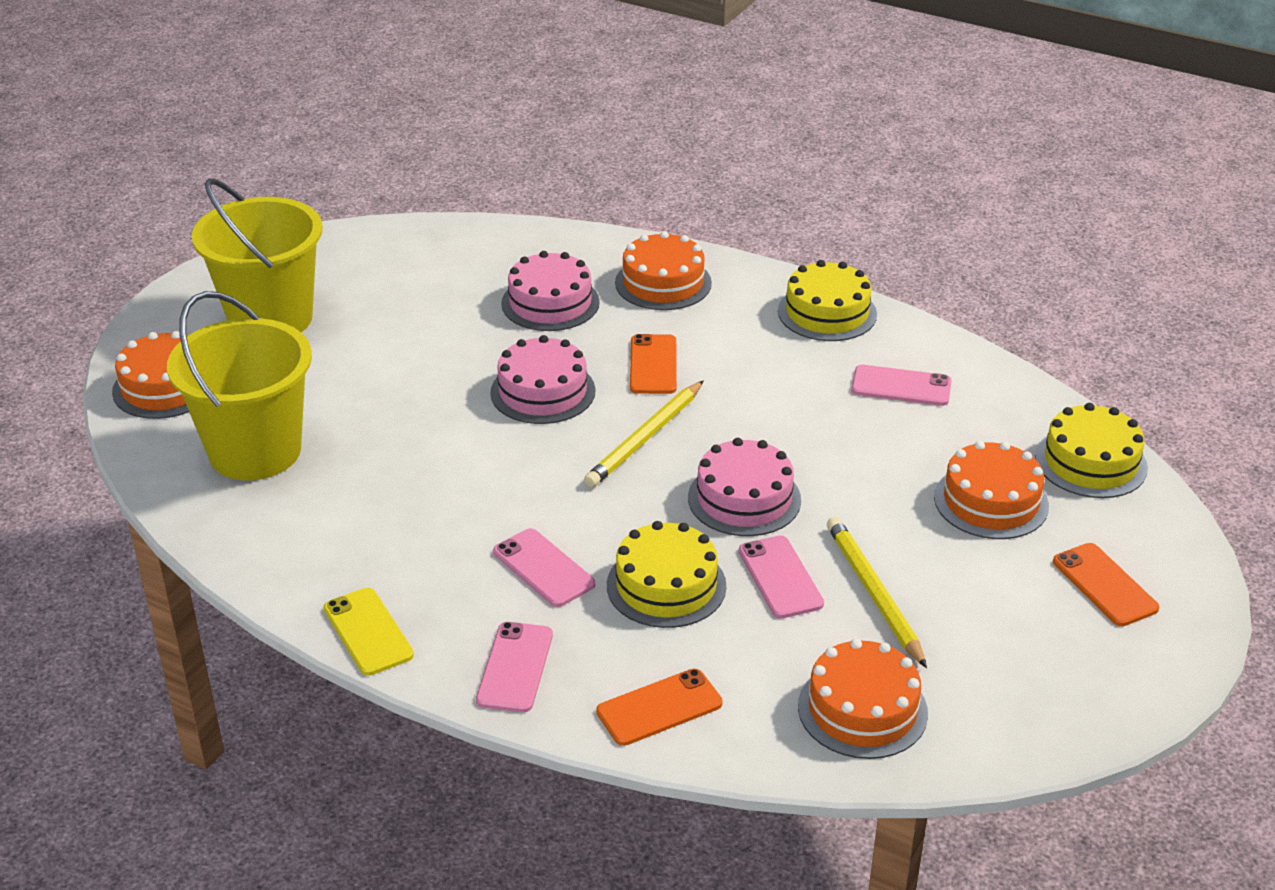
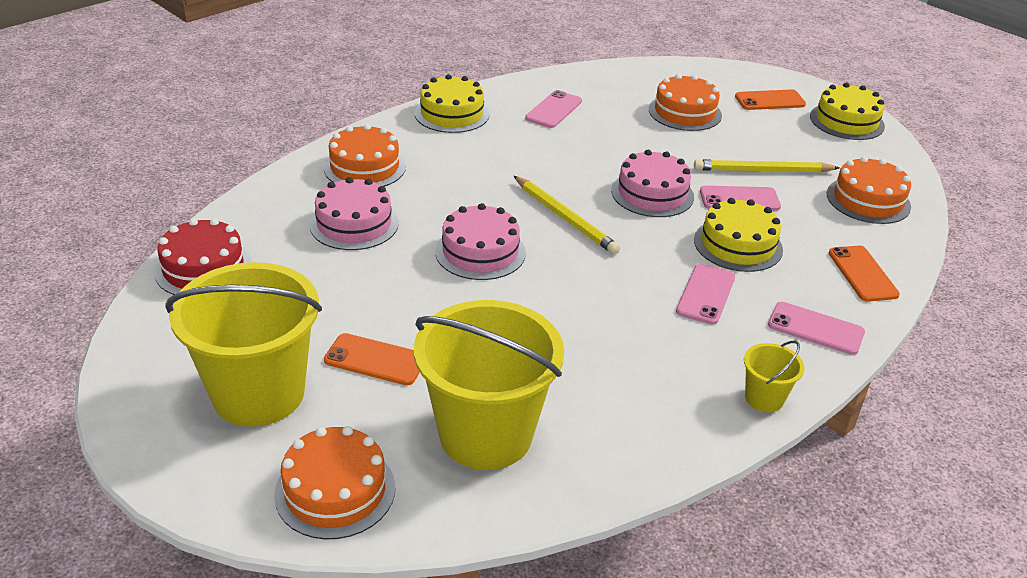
camera: 75 degrees left, 0 degrees up
(368, 632) = (764, 398): yellow phone -> yellow bucket
(432, 242) = (203, 268): none -> red cake
(543, 568) = (705, 294): pink phone -> pink phone turned 45 degrees counterclockwise
(653, 365) = (473, 195): orange phone -> orange phone (375, 360)
(1091, 462) = (658, 74): yellow cake -> yellow cake (847, 121)

